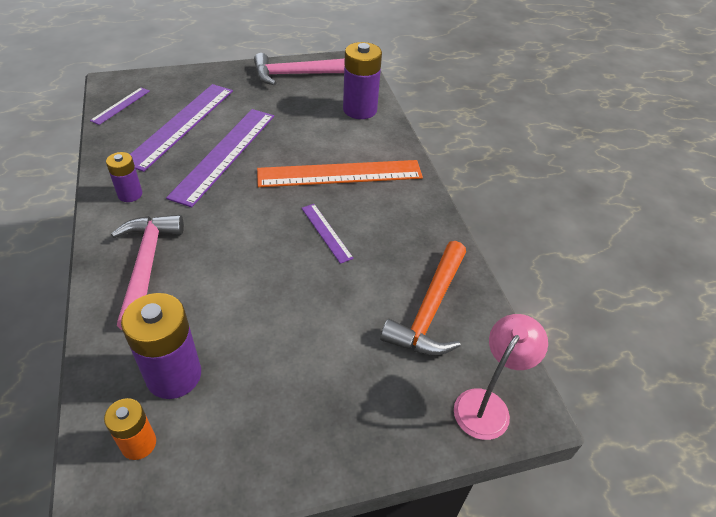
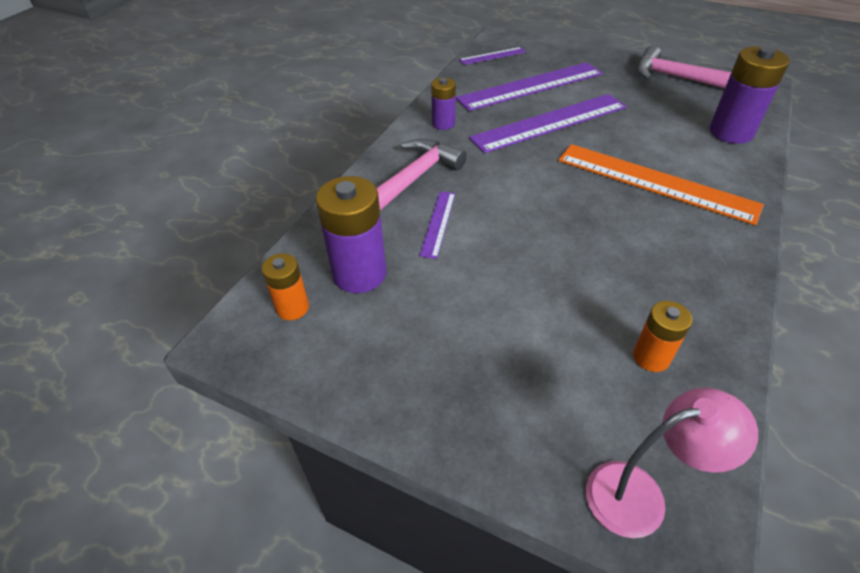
camera: 45 degrees right, 0 degrees up
(326, 232) = (594, 228): purple ruler -> purple ruler (438, 223)
(430, 310) = (651, 357): orange hammer -> orange battery

